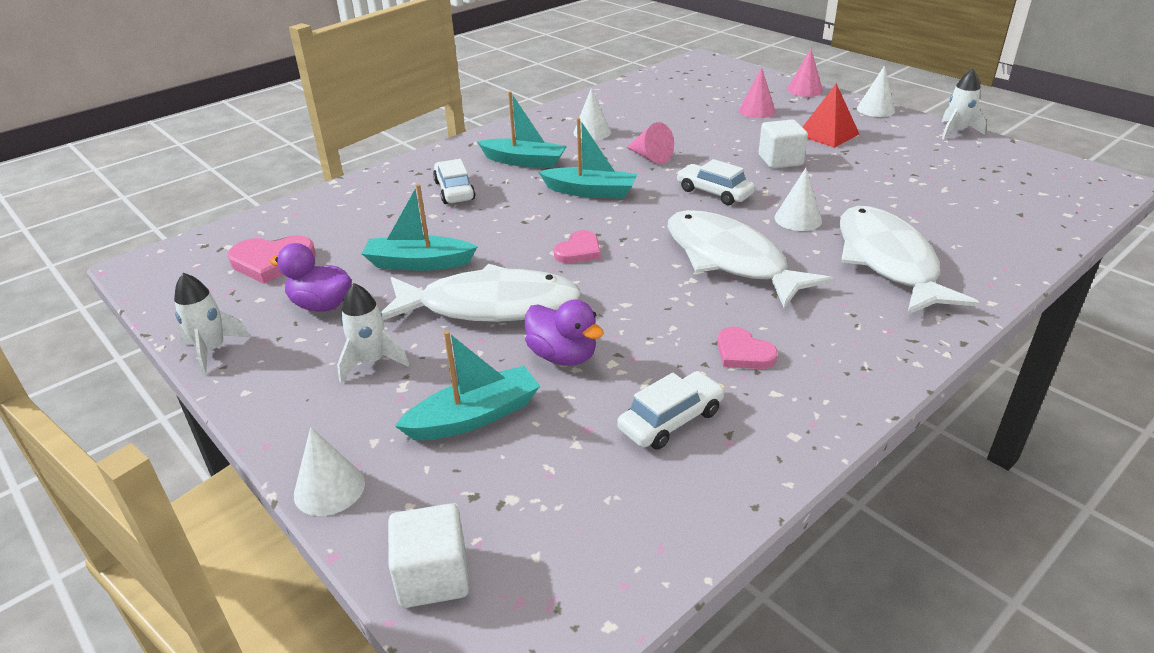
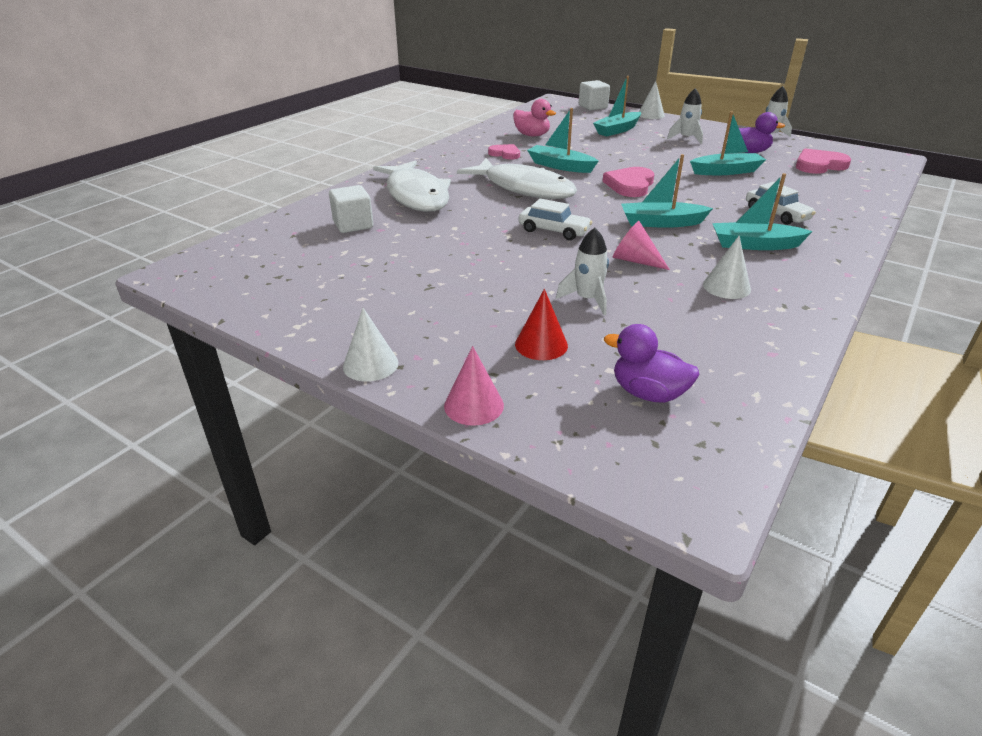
camera: 165 degrees right, 0 degrees up
(489, 306) = (655, 158): white fish -> none
(563, 356) = (596, 146): purple duck -> purple duck (648, 393)
(579, 251) = (630, 185): pink heart -> pink heart, size x1.54
(657, 304) = (560, 166): none -> turquoise boat
(671, 420) = (532, 135): white car -> pink duck
(757, 111) = (541, 344): pink cone -> red cone
(780, 160) = (499, 268): white cube -> white cube (353, 225)
(798, 219) = (479, 216): white cone -> none
(827, 134) = (445, 309): red pyramid -> none
(956, 131) = (281, 329): white rocket -> white rocket (587, 299)

